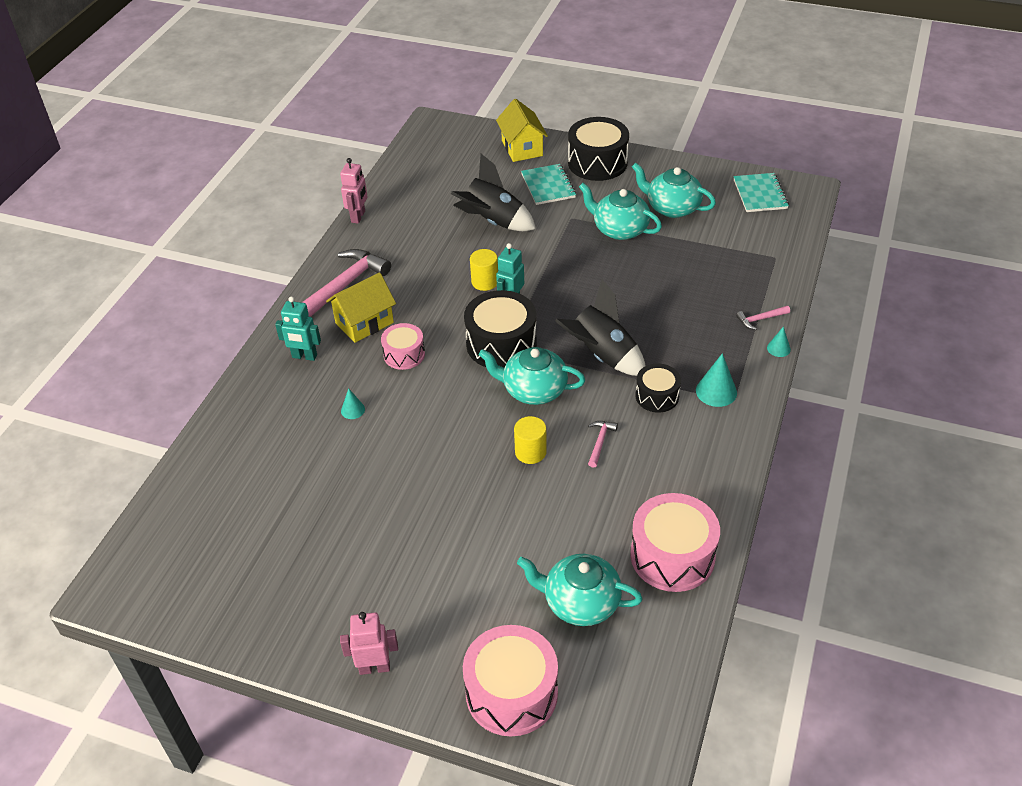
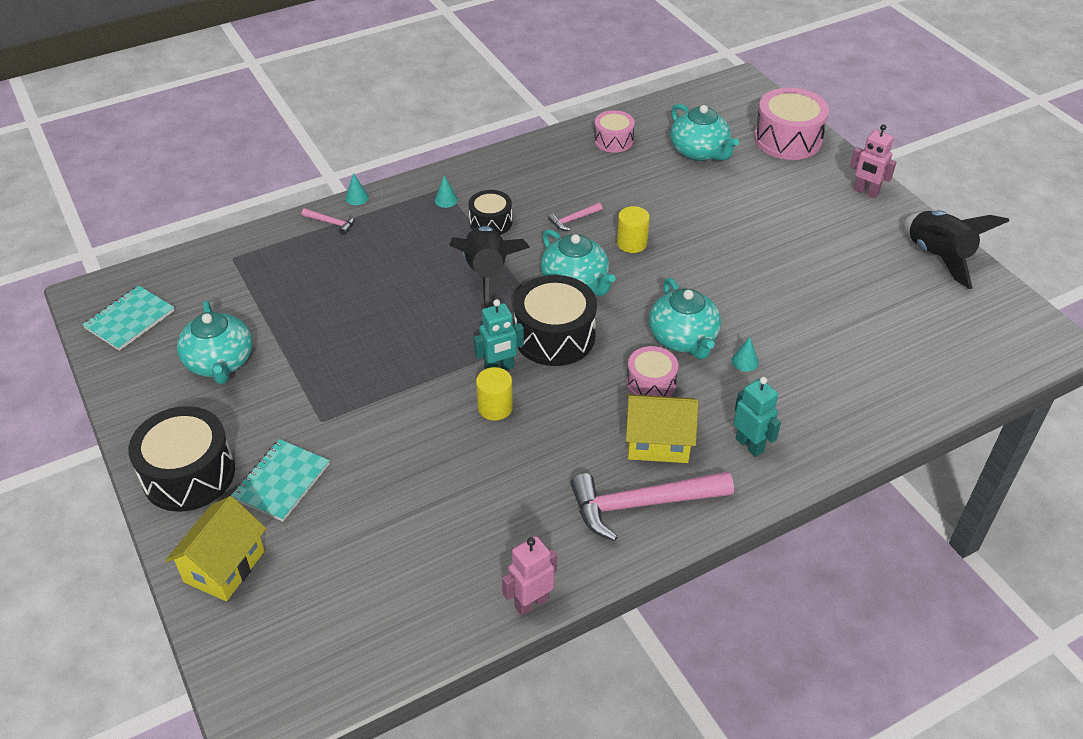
camera: 140 degrees left, 0 degrees up
(493, 221) = (398, 476): black rocket -> black rocket (938, 257)
(619, 229) = (300, 374): turquoise teapot -> turquoise teapot (683, 339)
(672, 556) = (613, 140): pink drum -> pink drum, size x0.59
(716, 391) = (446, 200): turquoise cone -> turquoise cone, size x0.59

